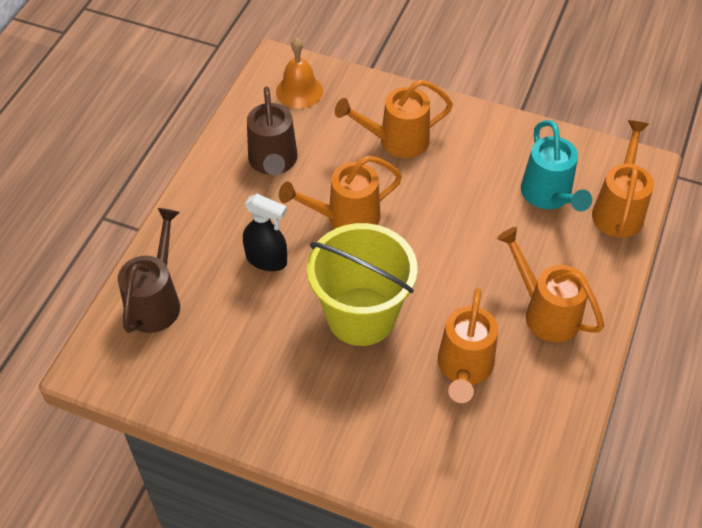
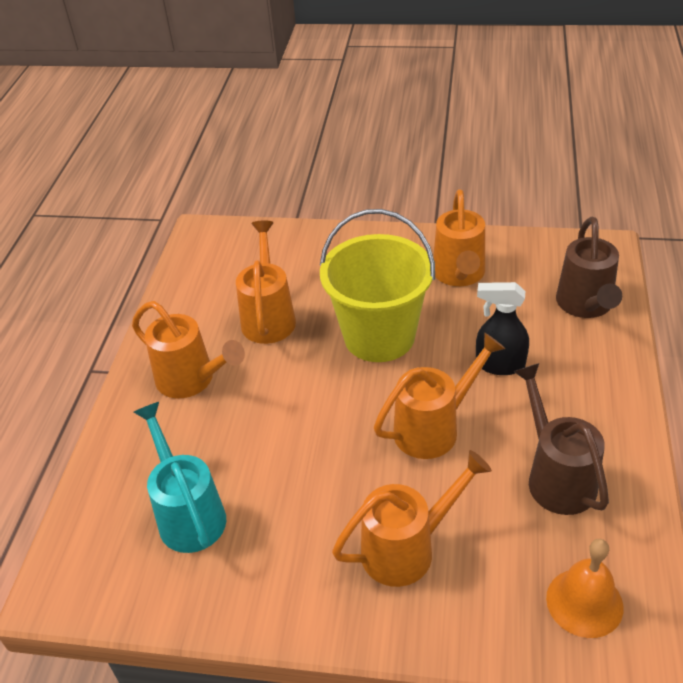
camera: 170 degrees right, 10 degrees down
(618, 209) = (98, 516): orange watering can -> orange watering can (459, 275)

